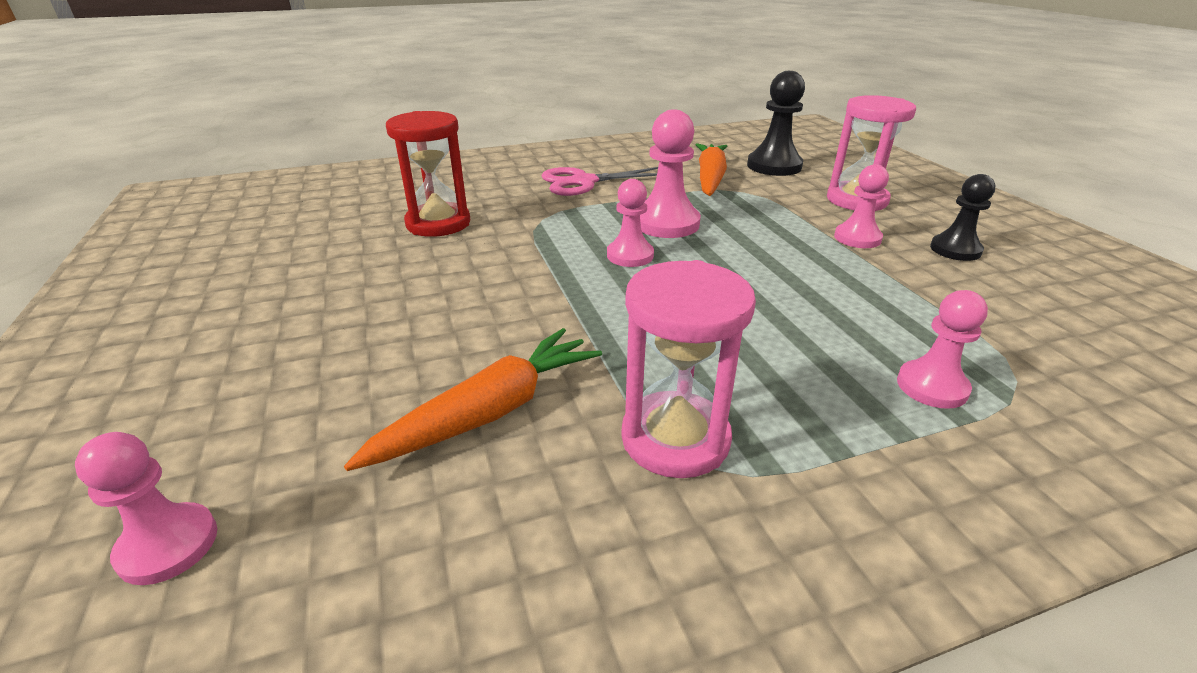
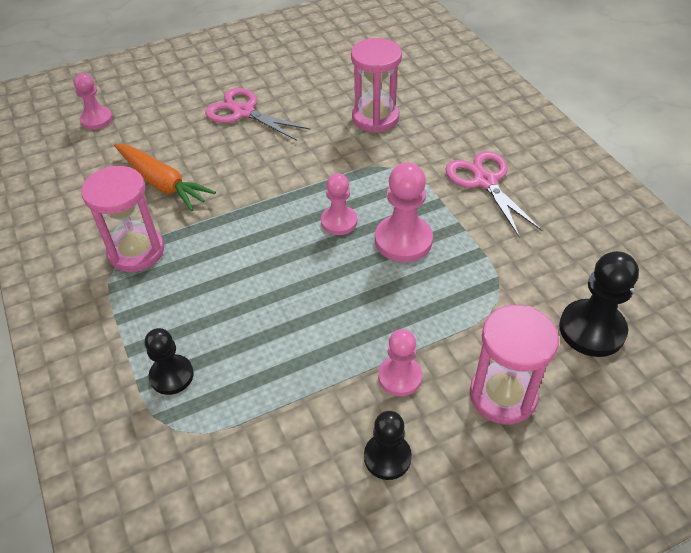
camera: 85 degrees right, 15 degrees up
(338, 320) = (243, 112): none -> pink scissors
(438, 223) = (375, 118): red hourglass -> pink hourglass
(710, 178) = (528, 271): orange carrot -> none
(932, 386) = (171, 376): pink pawn -> black pawn

